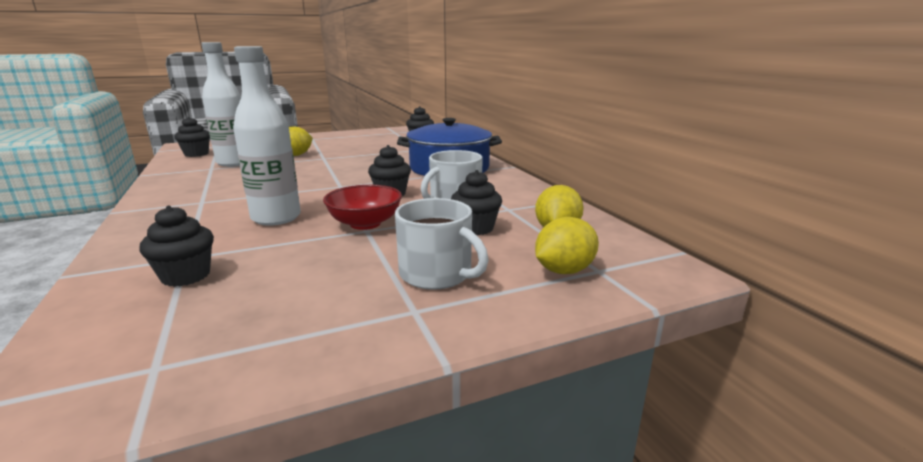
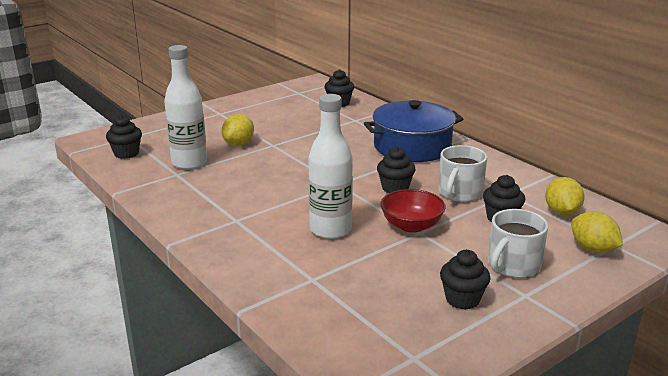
camera: 15 degrees left, 5 degrees up
(186, 276) = (338, 295): black cupcake -> black cupcake (462, 299)
(437, 274) = (513, 265): white mug -> white mug turned 105 degrees clockwise
(564, 270) = (593, 249): yellow lemon -> yellow lemon turned 75 degrees counterclockwise

